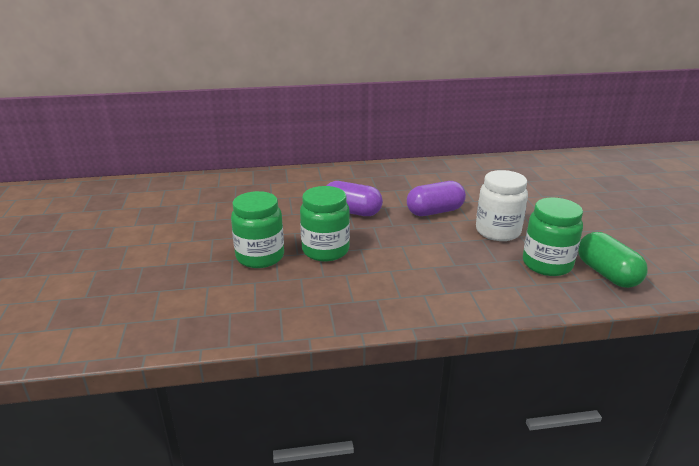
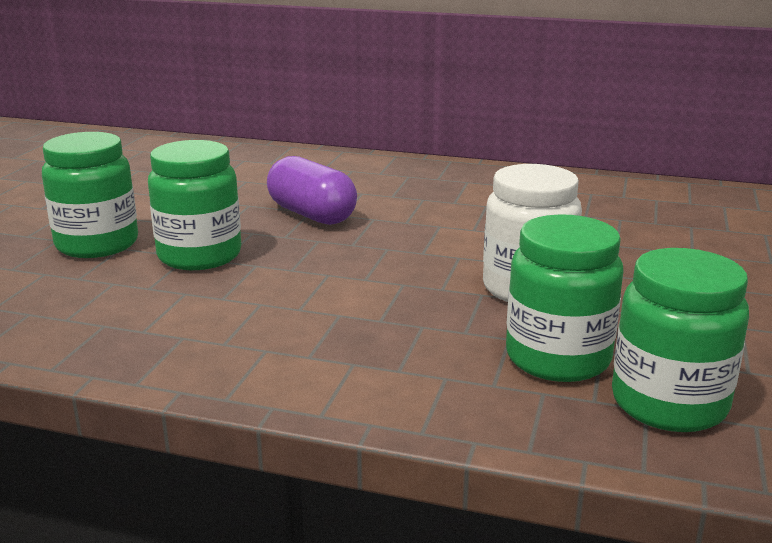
camera: 25 degrees right, 5 degrees down
(435, 211) = (450, 239): purple capsule -> none
(607, 274) = (669, 404): green capsule -> green jar

